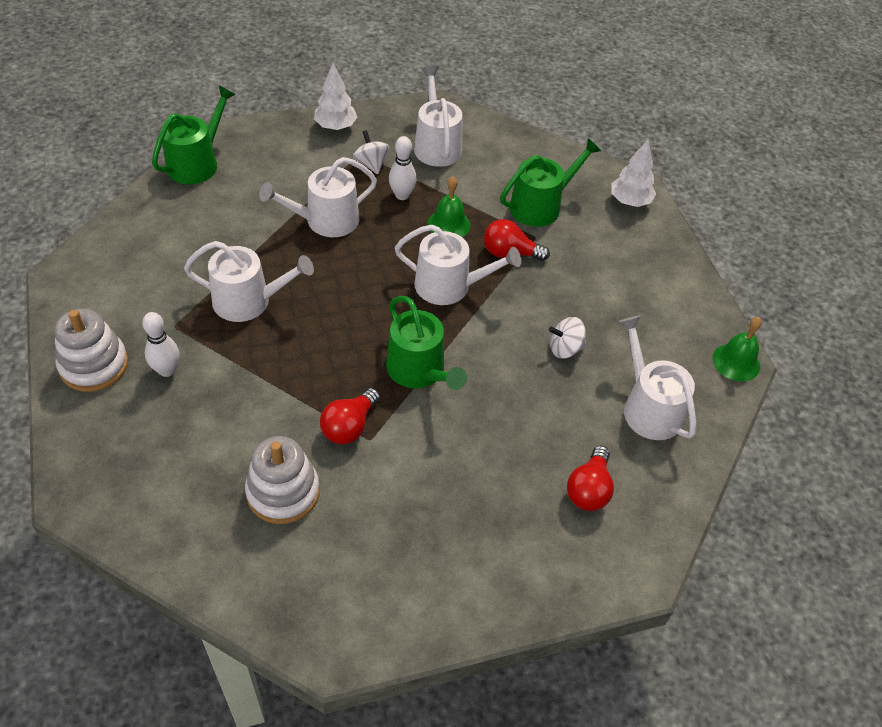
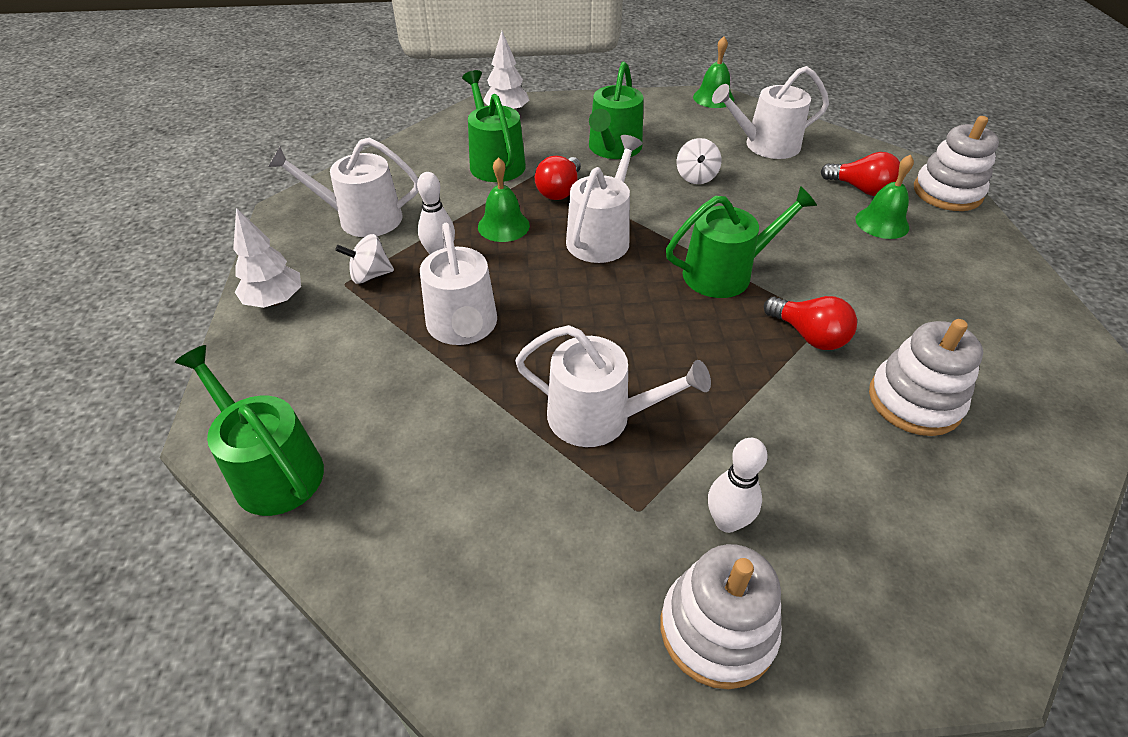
camera: 75 degrees left, 5 degrees down
(249, 301) = (599, 417): white watering can -> white watering can turned 90 degrees clockwise
(530, 501) = (882, 223): none -> green bell
(593, 284) = (613, 149): none -> green watering can
(609, 574) = (947, 193): none -> white stacking toy

